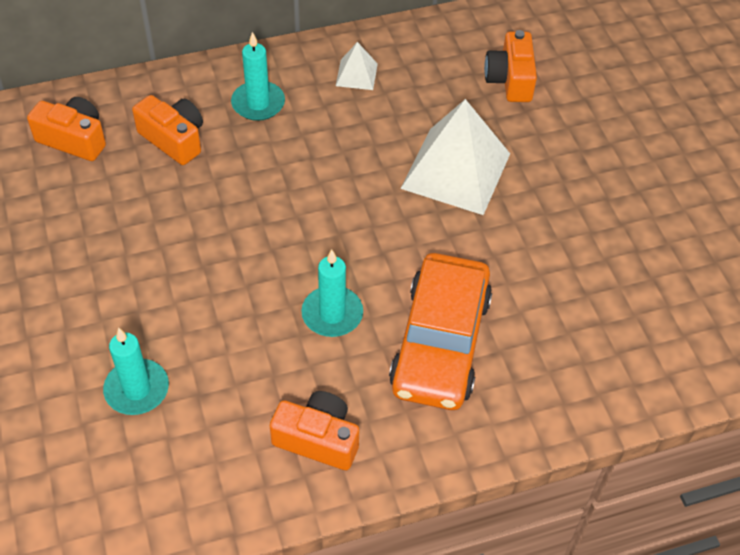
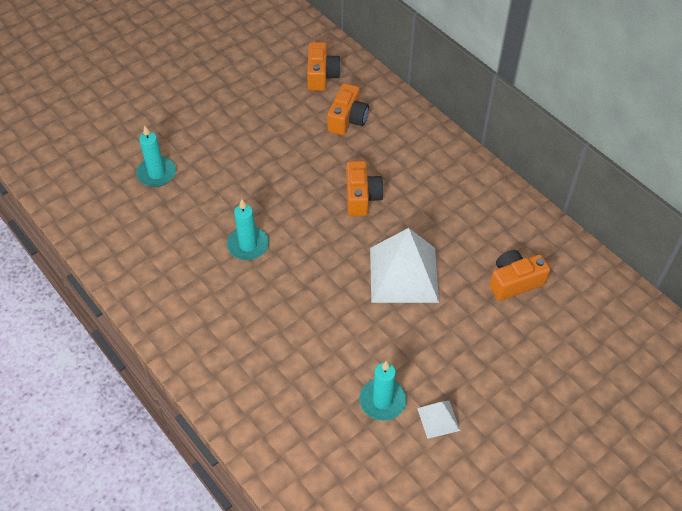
camera: 70 degrees right, 0 degrees up
(258, 103) = (402, 148): turquoise candle -> turquoise candle (382, 401)
(318, 439) = (154, 269): orange camera -> orange camera (361, 197)
(356, 74) = (461, 190): white pyramid -> white pyramid (438, 419)
(440, 342) = (250, 309): orange car -> none

